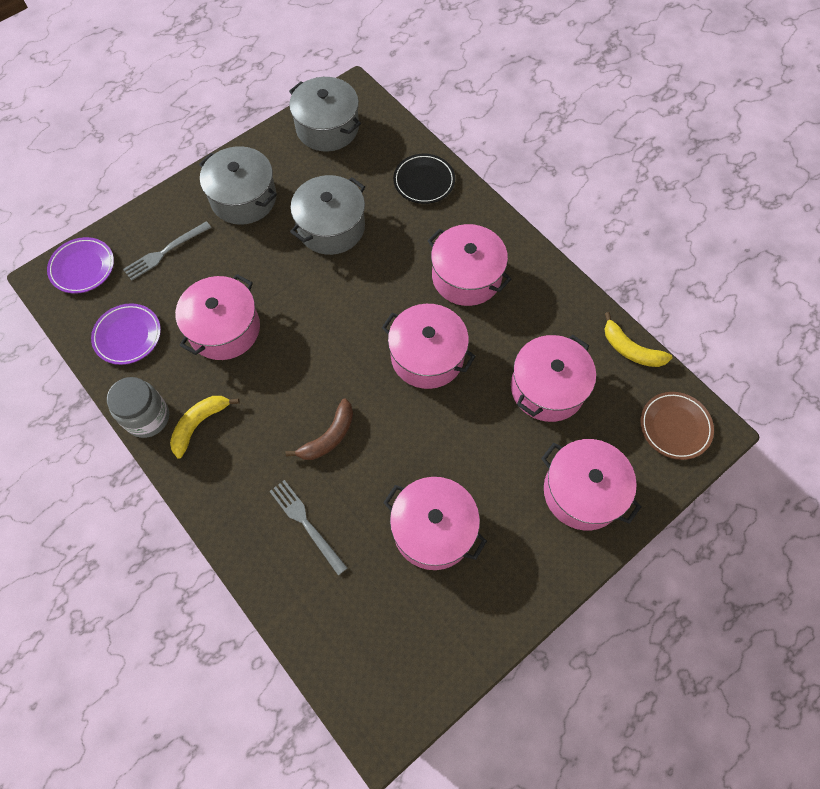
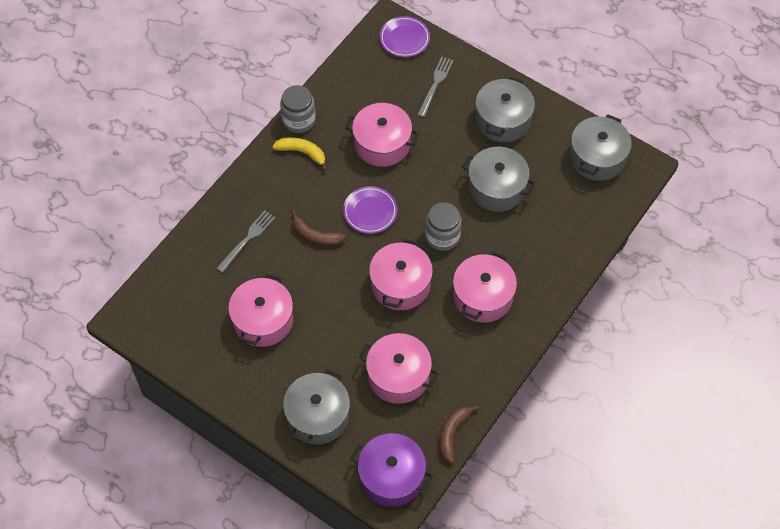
camera: 75 degrees right, 5 degrees down
(128, 336) = (358, 86): purple plate -> purple plate (370, 212)
(165, 252) = (435, 85): grey fork -> grey fork turned 75 degrees clockwise
(376, 297) = (442, 236): none -> grey jar
(424, 181) = (568, 243): black plate -> none
(582, 492) = (318, 416): pink pot -> grey pot
(631, 349) = (453, 433): yellow banana -> brown banana
(675, 427) = (391, 477): brown plate -> purple pot

